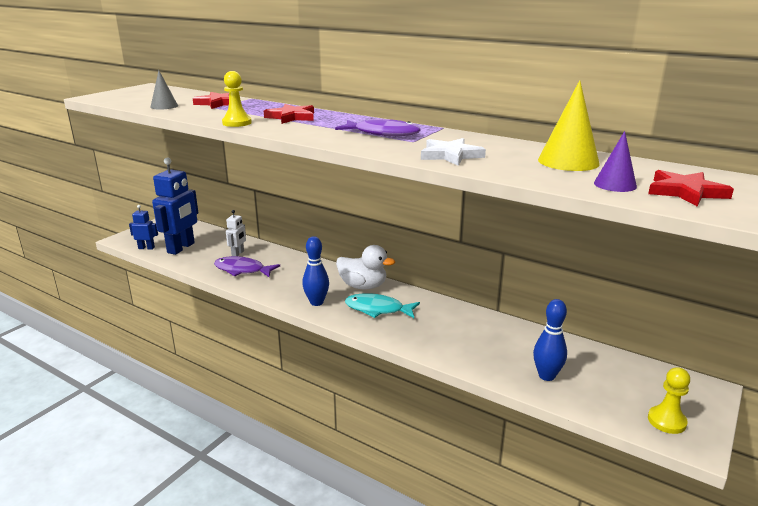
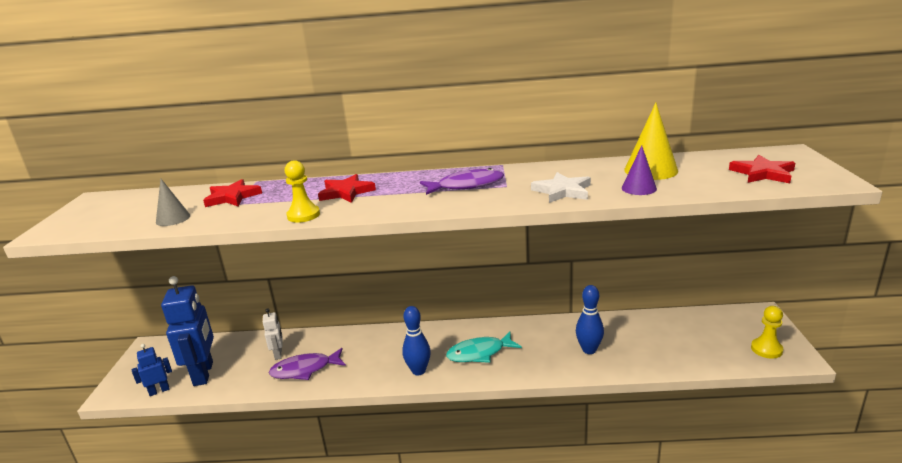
camera: 30 degrees left, 0 degrees up
(363, 286) = (441, 336): white duck -> none
(546, 376) = (664, 352): blue bowling pin -> blue bowling pin (589, 350)
(615, 184) = (715, 181): purple cone -> purple cone (639, 188)

